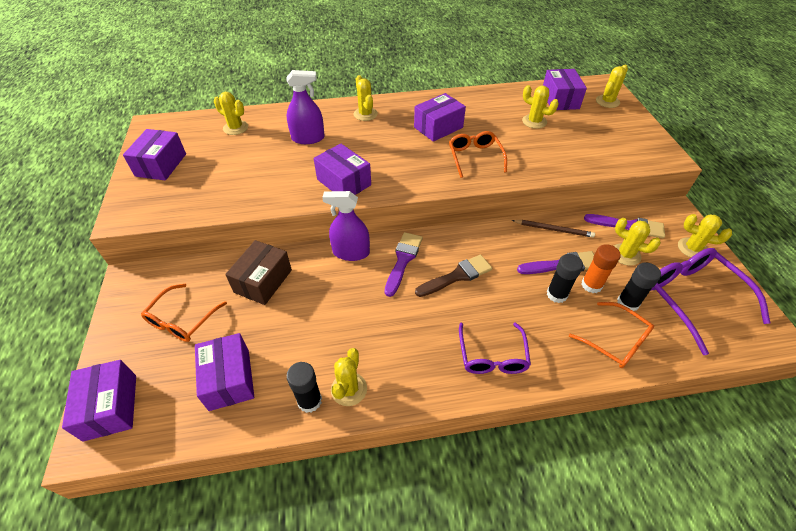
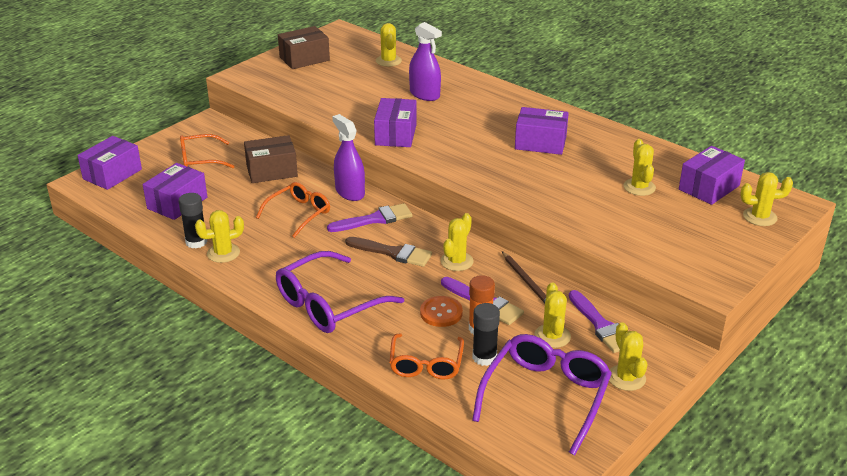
camera: 50 degrees right, 15 degrees down
(161, 165) = (304, 59): purple box -> brown box
(365, 114) = (500, 102): yellow cactus -> yellow cactus (457, 261)
(475, 157) = (525, 178): orange glasses -> orange glasses (299, 214)
(492, 356) = (329, 304): purple glasses -> purple glasses, size x1.55
(556, 294) = (441, 313): black glue stick -> orange button

